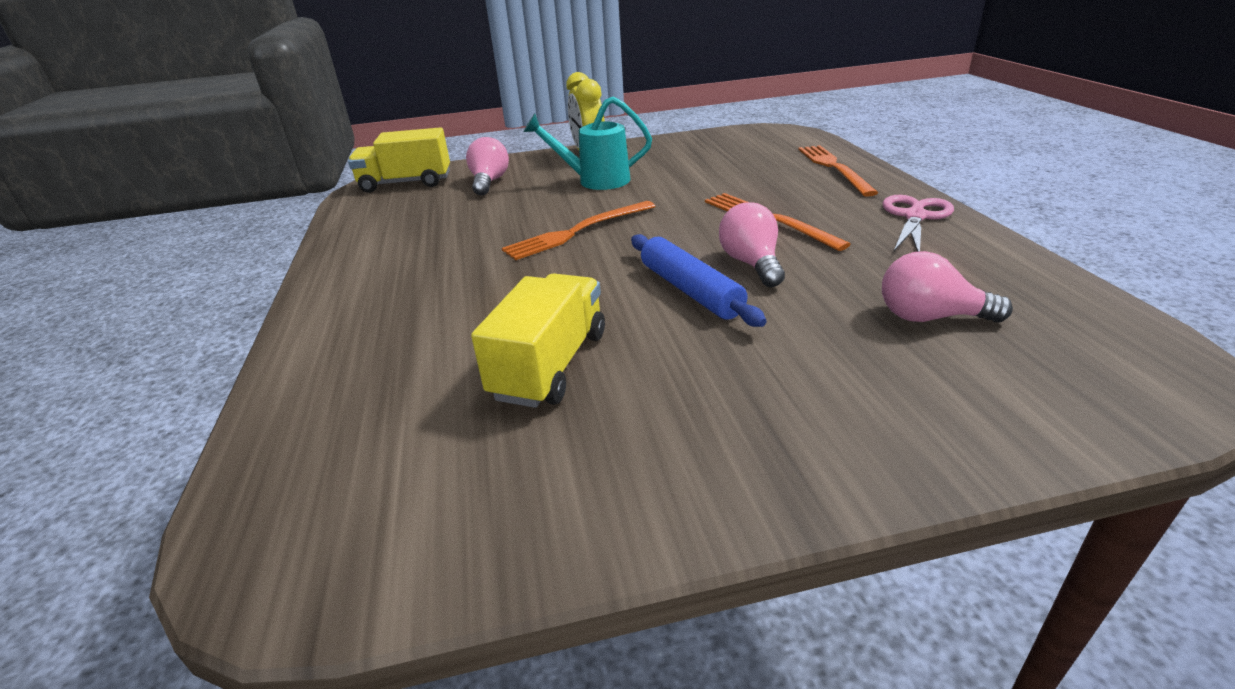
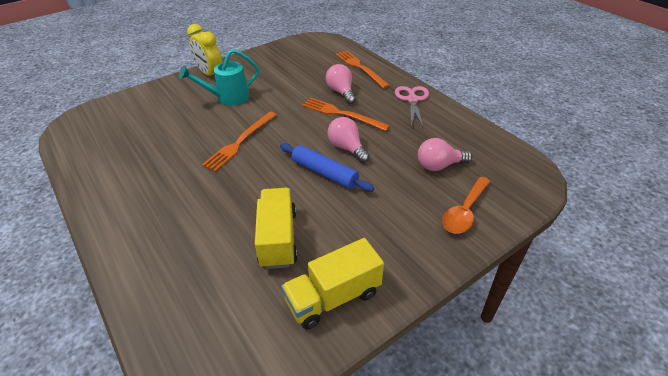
camera: 25 degrees left, 10 degrees up
(406, 183) = (95, 119): yellow truck -> yellow truck (333, 297)
(489, 182) = (156, 109): pink light bulb -> pink light bulb (341, 92)
(958, 404) = (464, 211): none -> orange spoon

